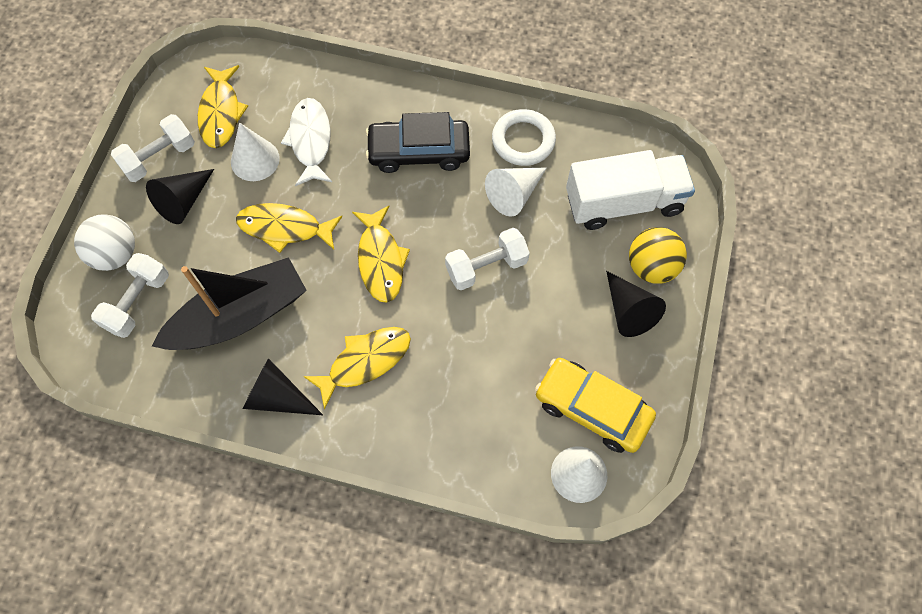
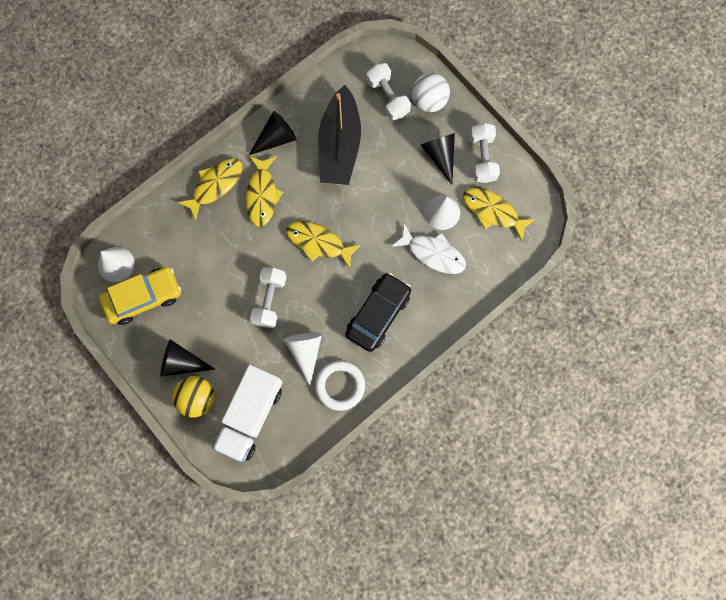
camera: 125 degrees right, 10 degrees up
(285, 228) = (380, 202): yellow fish -> yellow fish (215, 185)

